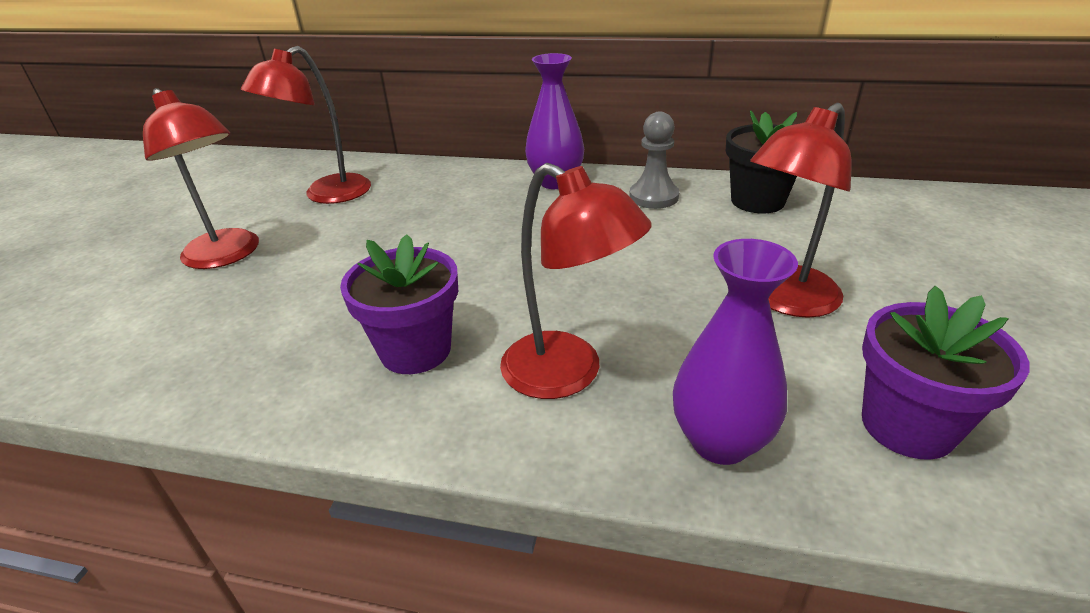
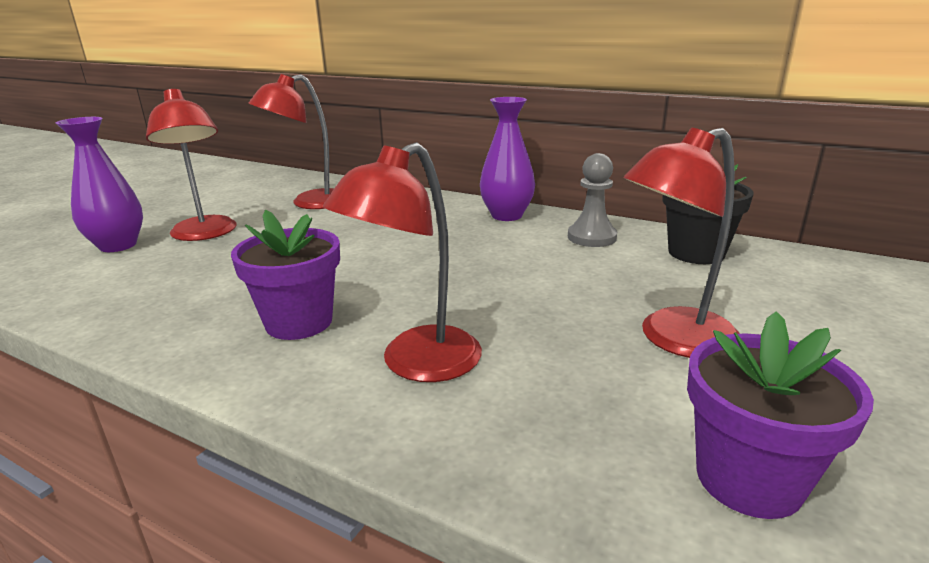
camera: 15 degrees right, 10 degrees down
(568, 374) = (417, 364): red lamp -> red lamp turned 75 degrees clockwise
(720, 441) = (528, 449): purple vase -> purple vase (118, 245)

